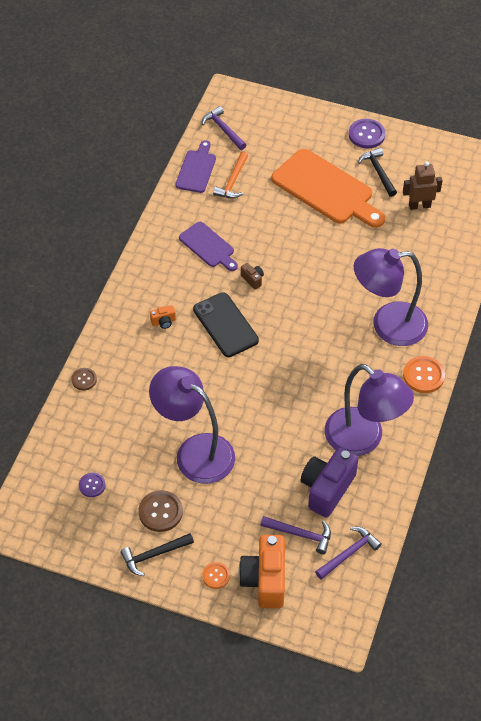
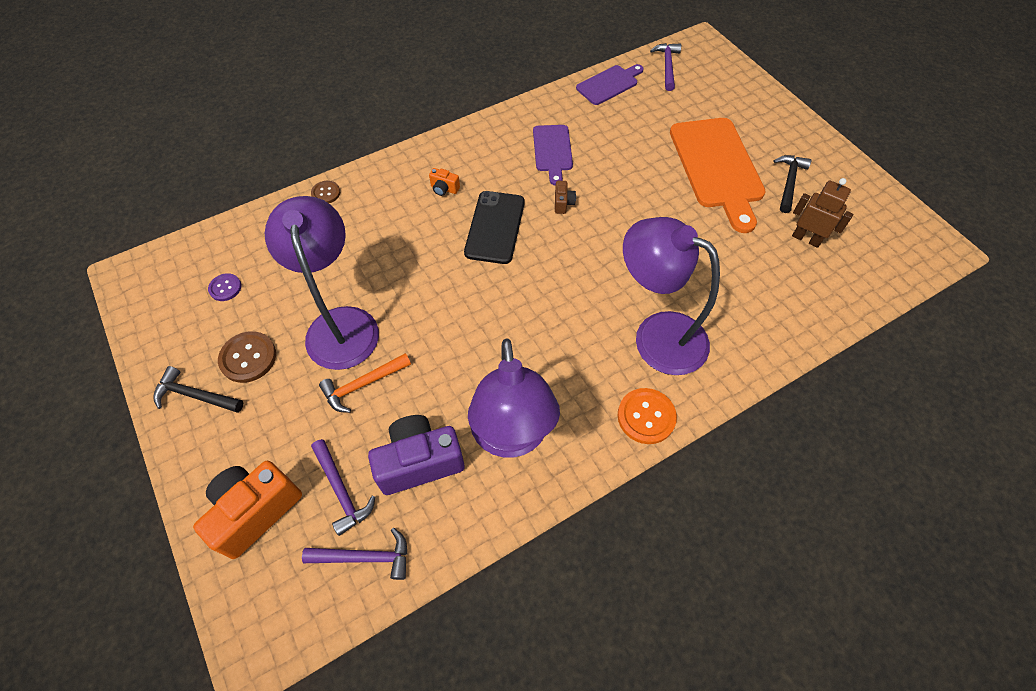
camera: 40 degrees right, 5 degrees up
(216, 576) = (219, 465): orange button -> none
(232, 181) = (632, 111): orange hammer -> orange hammer (362, 384)
(366, 134) = (808, 143): purple button -> none

